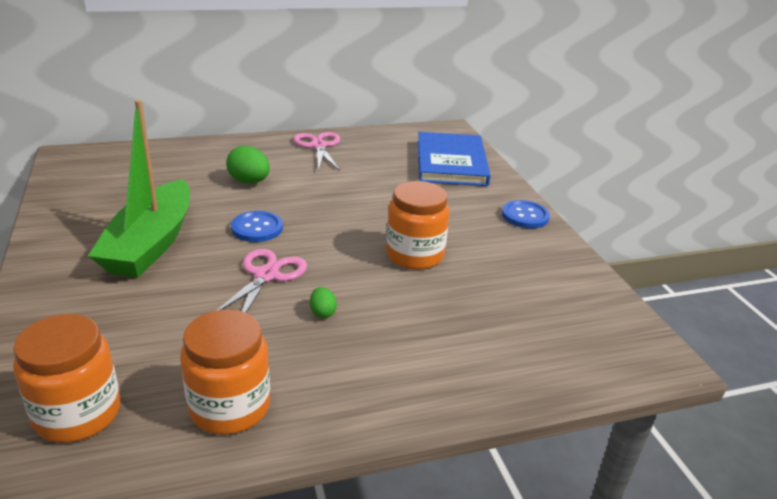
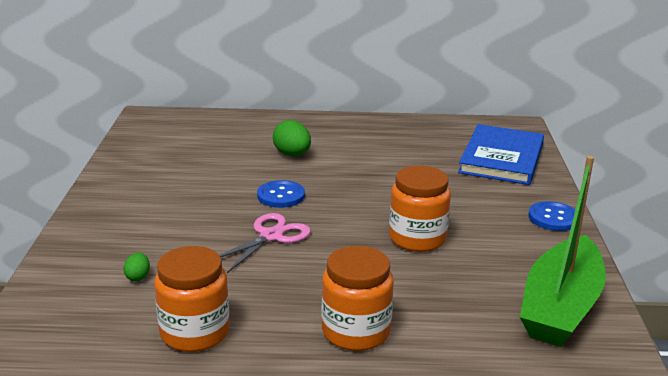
camera: 20 degrees right, 5 degrees down
(78, 414) = (79, 315): orange jar -> orange jar (356, 331)
(151, 244) = (185, 197): green boat -> green boat (560, 307)
(319, 146) = (373, 129): pink scissors -> none
(322, 312) = (306, 274): green egg -> green egg (138, 277)

